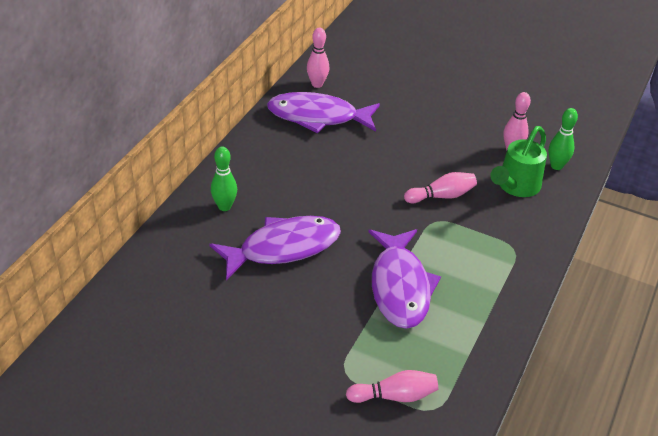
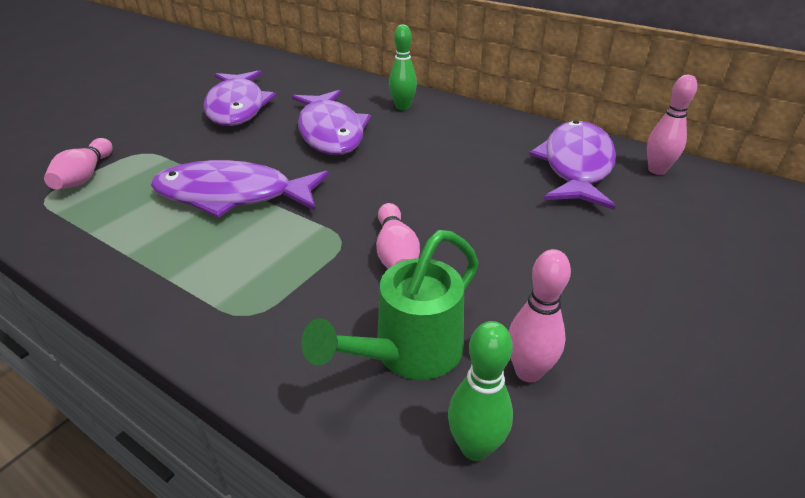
camera: 100 degrees right, 5 degrees down
(234, 328) = (237, 107): none -> purple fish
(516, 186) = (409, 353): green watering can -> green watering can turned 90 degrees counterclockwise

